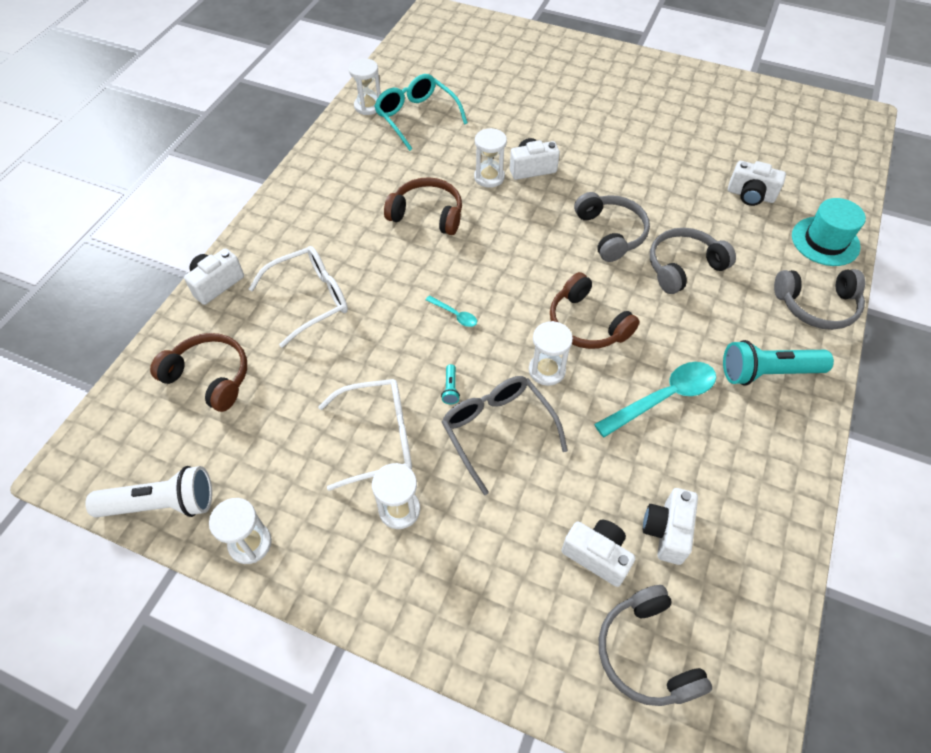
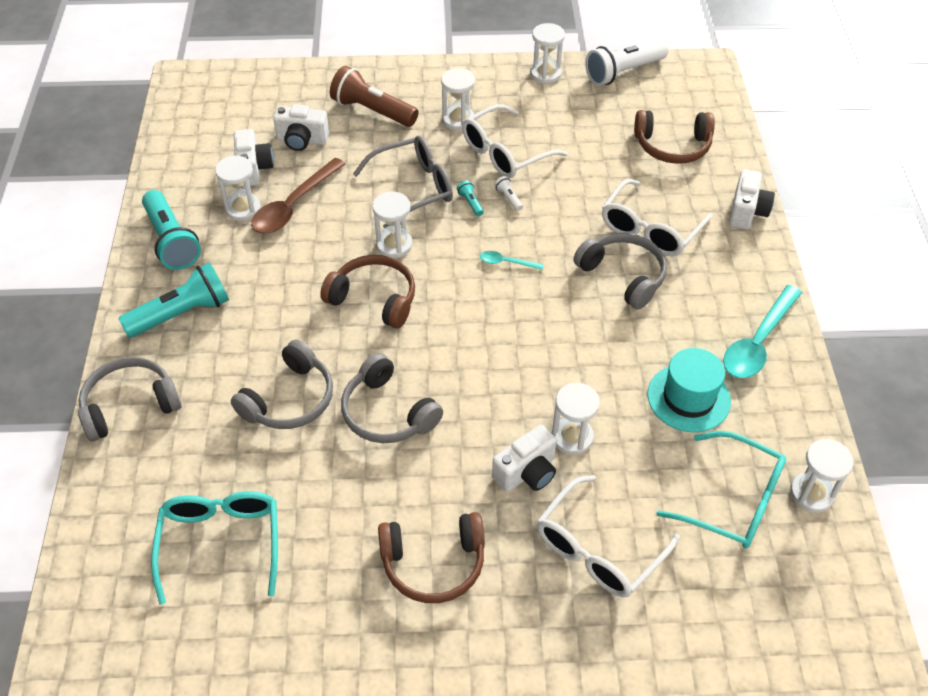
camera: 155 degrees right, 5 degrees down
(411, 379) = (508, 198): none -> white flashlight
(427, 214) = (609, 358): brown headphones -> brown headphones (433, 563)
(493, 571) = (372, 111): none -> brown flashlight
(497, 430) = (414, 188): grey glasses -> grey glasses turned 60 degrees counterclockwise
(513, 121) = (597, 549): none -> white glasses
(632, 458) = (294, 205): none -> brown spoon
(646, 653) = (253, 106): grey headphones -> grey headphones (623, 276)
(663, 398) = (279, 258): turquoise spoon -> turquoise spoon (758, 342)
(690, 475) = (243, 208): none -> white hourglass
(750, 195) = (221, 542): white camera -> turquoise glasses
(773, 461) = (172, 241): none -> turquoise flashlight
(825, 241) = (116, 502): turquoise hat -> turquoise hat (688, 398)

